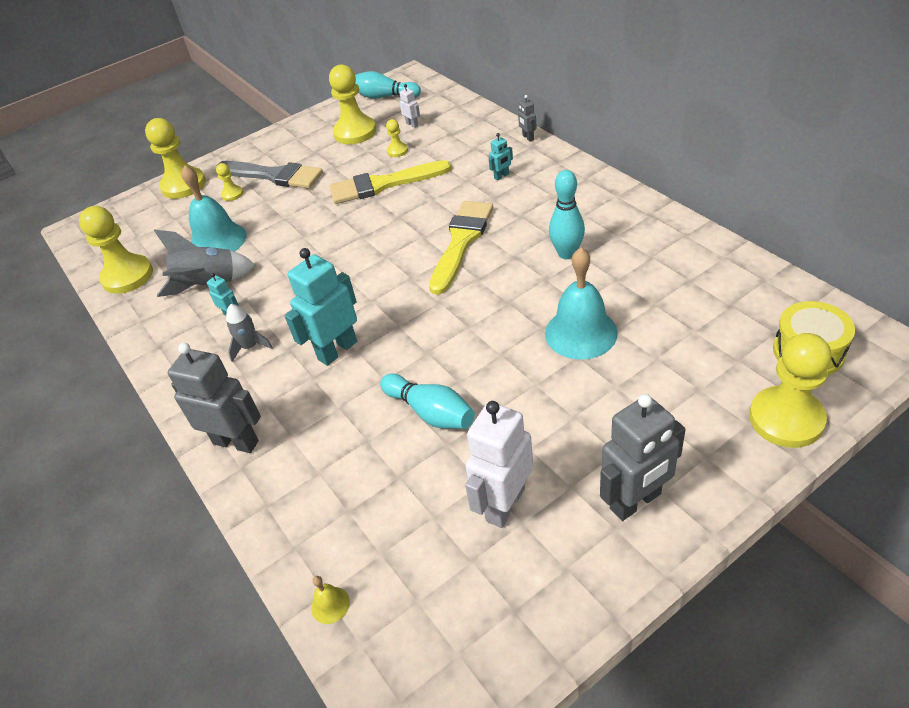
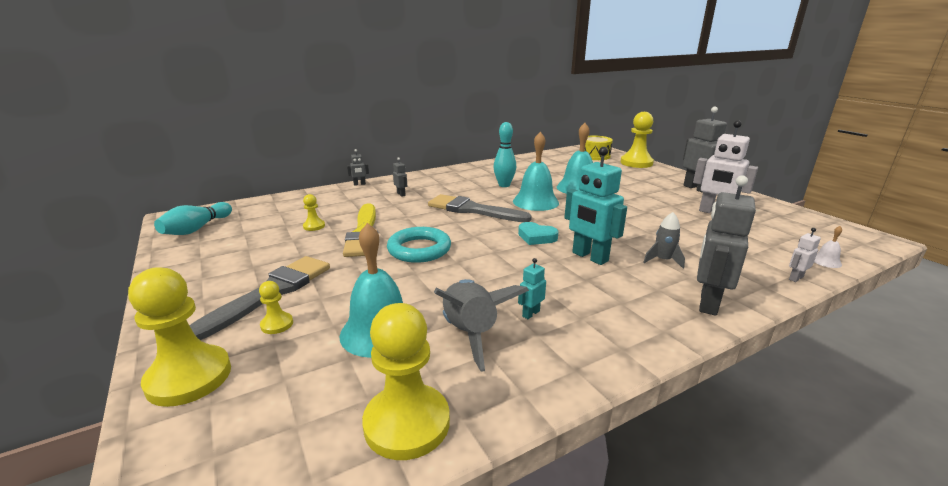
camera: 90 degrees left, 20 degrees down
(250, 347) = (582, 300): grey rocket -> grey rocket (663, 260)
(330, 605) = (826, 261): yellow bell -> white bell
(350, 227) = (419, 249): none -> turquoise ring
(355, 132) = (246, 244): yellow pawn -> none
(386, 304) = (536, 237): none -> turquoise heart
(412, 124) = (276, 219): white robot -> white robot (795, 278)
(430, 412) = (650, 227): turquoise bowling pin -> none
(461, 242) = (472, 210): yellow brush -> grey brush
(501, 176) = (401, 194): turquoise robot -> grey robot
(504, 292) = (535, 202): none -> turquoise bell

